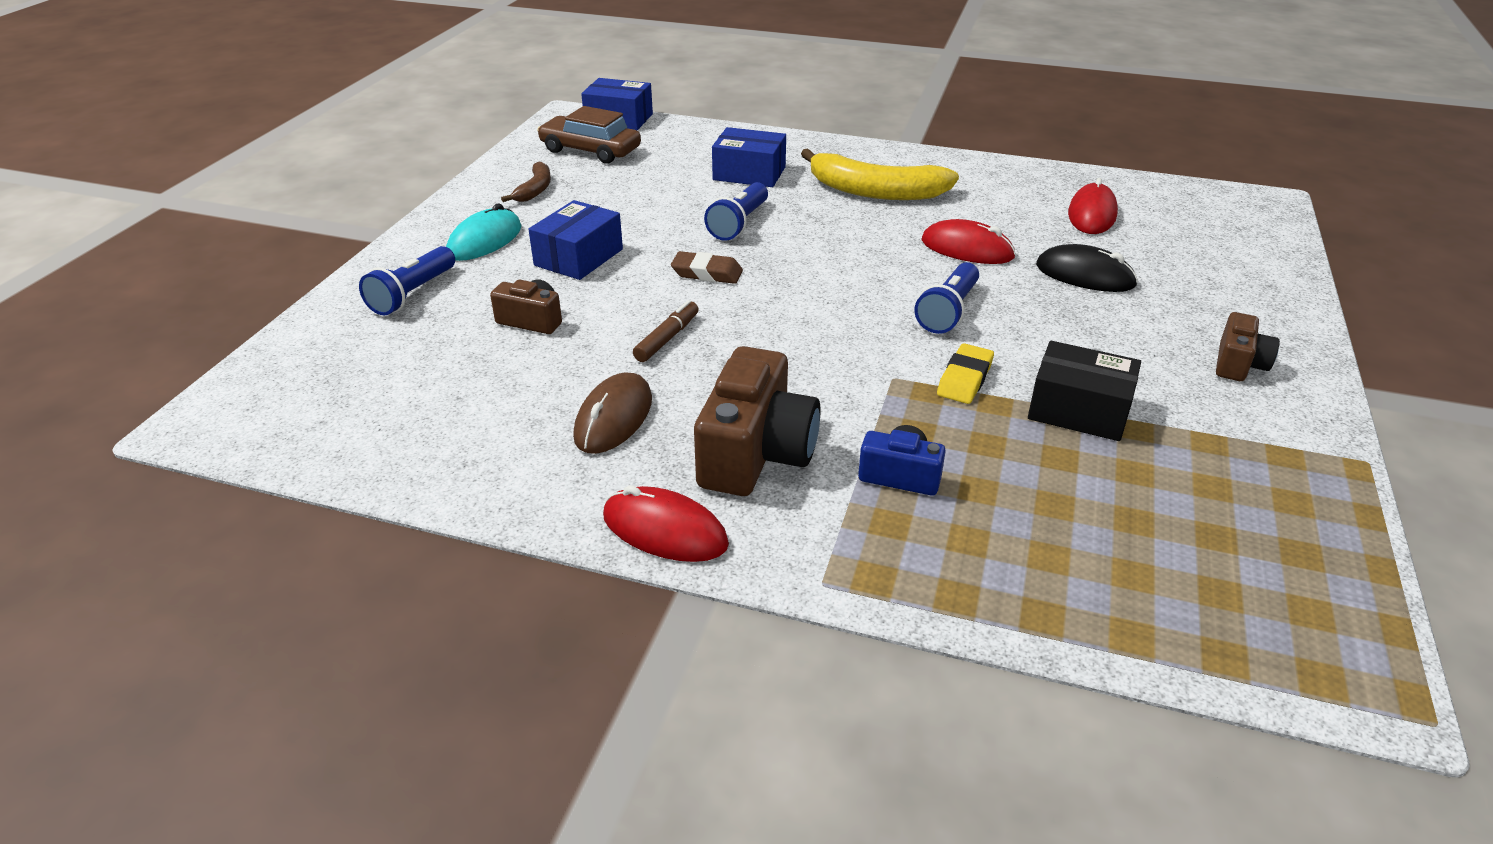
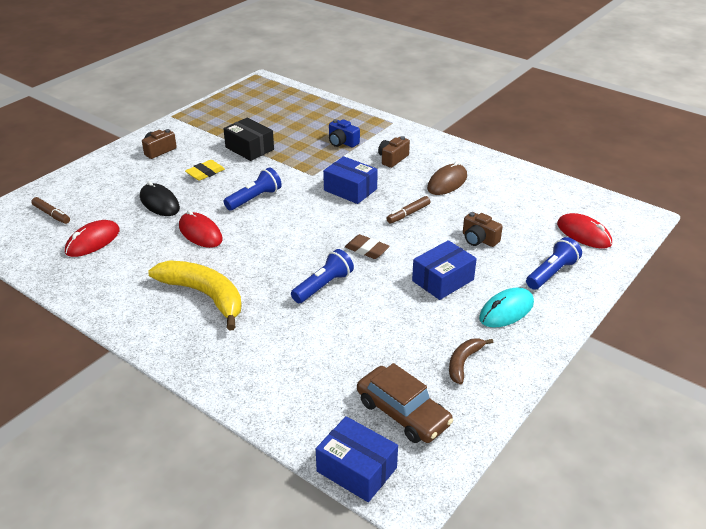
camera: 160 degrees left, 0 degrees up
(665, 530) = (439, 143): red mouse -> red mouse (583, 234)
(749, 173) = (281, 340): blue box -> blue box (350, 190)
(756, 453) = (392, 159): brown camera -> brown camera, size x0.54
(964, 379) = (282, 168): yellow eraser -> yellow eraser (205, 173)
(1204, 232) = (51, 214): none -> brown marker

